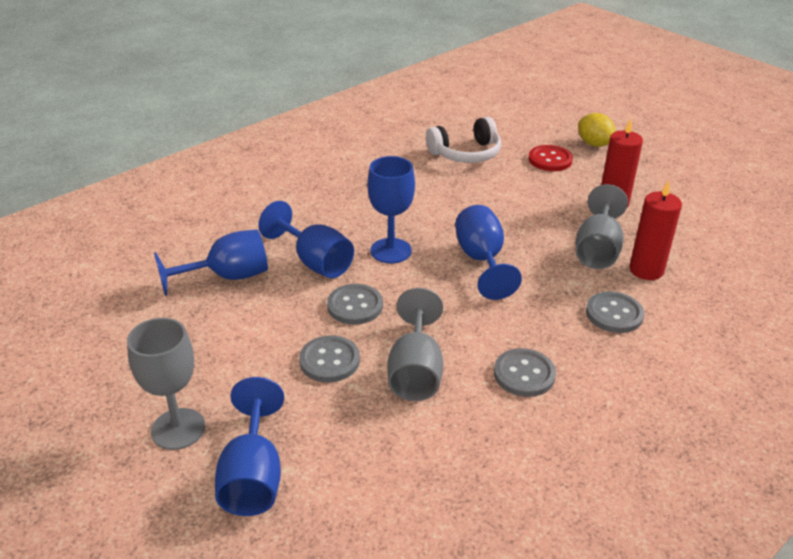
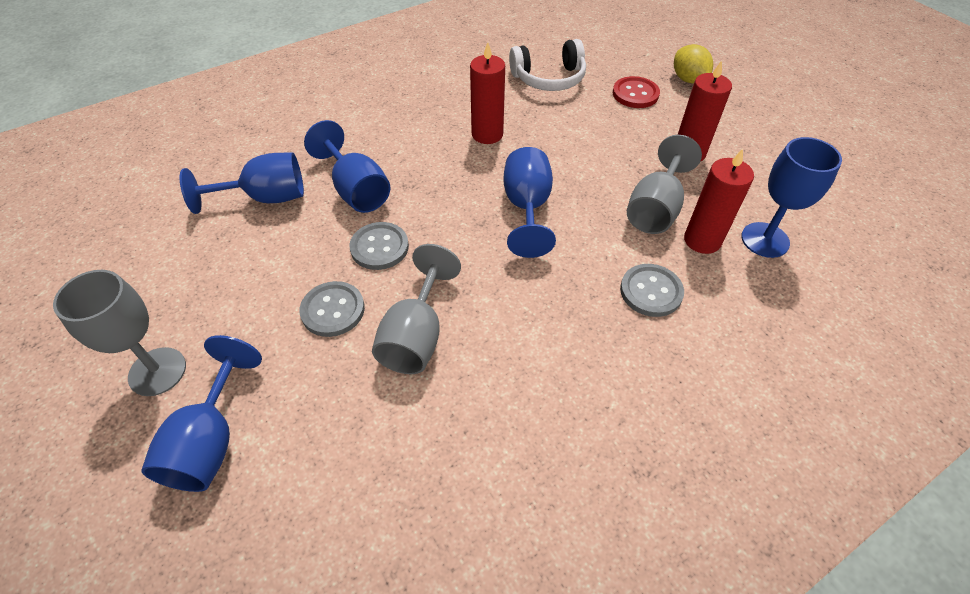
camera: 10 degrees right, 15 degrees up
(391, 251) = (436, 186): blue goblet -> blue goblet (765, 240)
(423, 204) = (487, 134): none -> red candle
(524, 374) = (530, 355): grey button -> none

